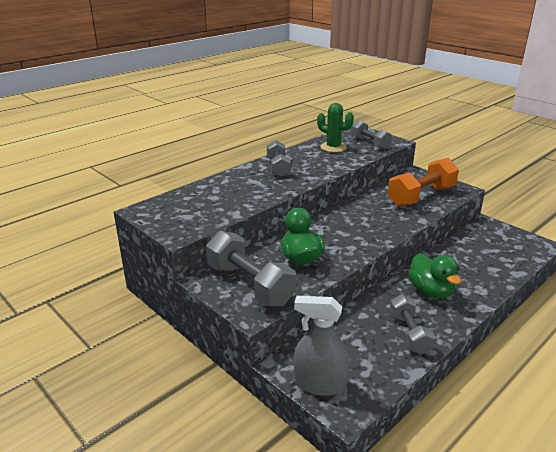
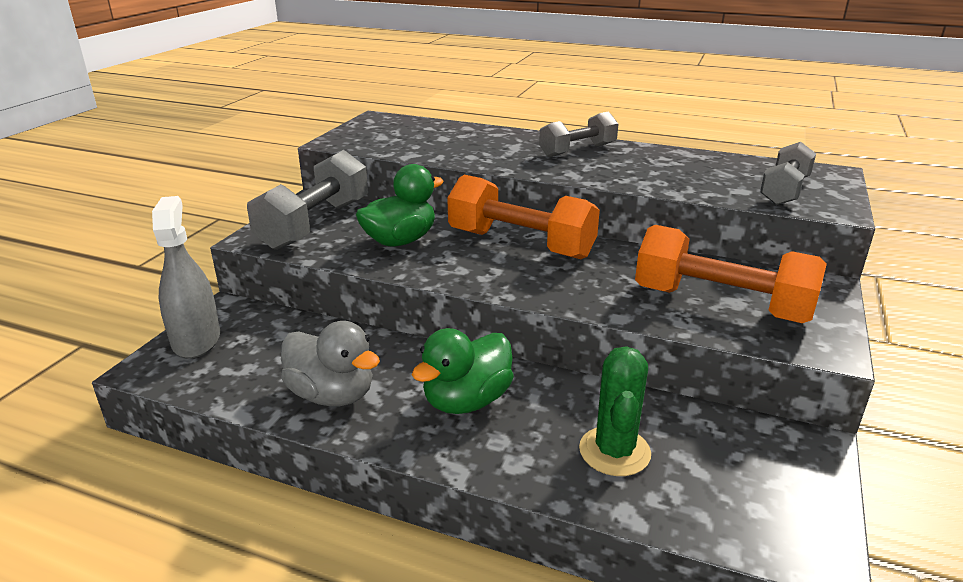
camera: 65 degrees right, 0 degrees up
(332, 223) = (520, 244): none -> orange dumbbell
(333, 147) = (713, 169): green cactus -> green cactus (614, 451)
(409, 333) = (332, 395): grey dumbbell -> grey duck

